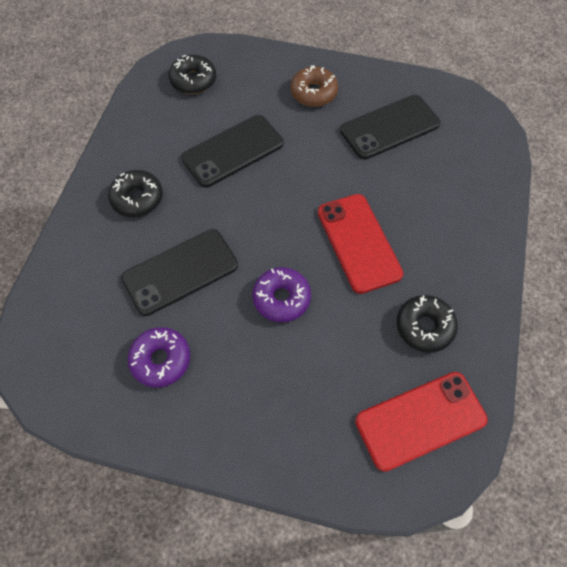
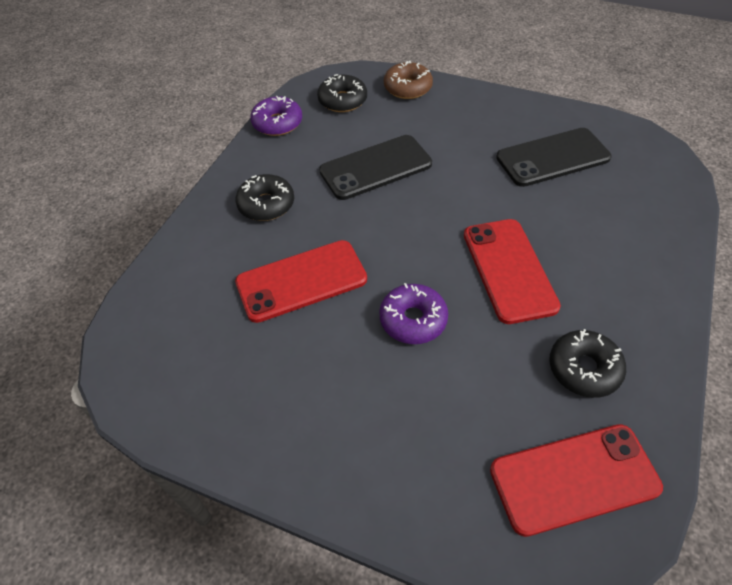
camera: 10 degrees right, 10 degrees down
(161, 360) = (265, 371): purple donut -> purple donut (277, 123)
(180, 272) = (301, 281): black phone -> red phone
(313, 92) = (470, 119): brown donut -> brown donut (407, 88)

